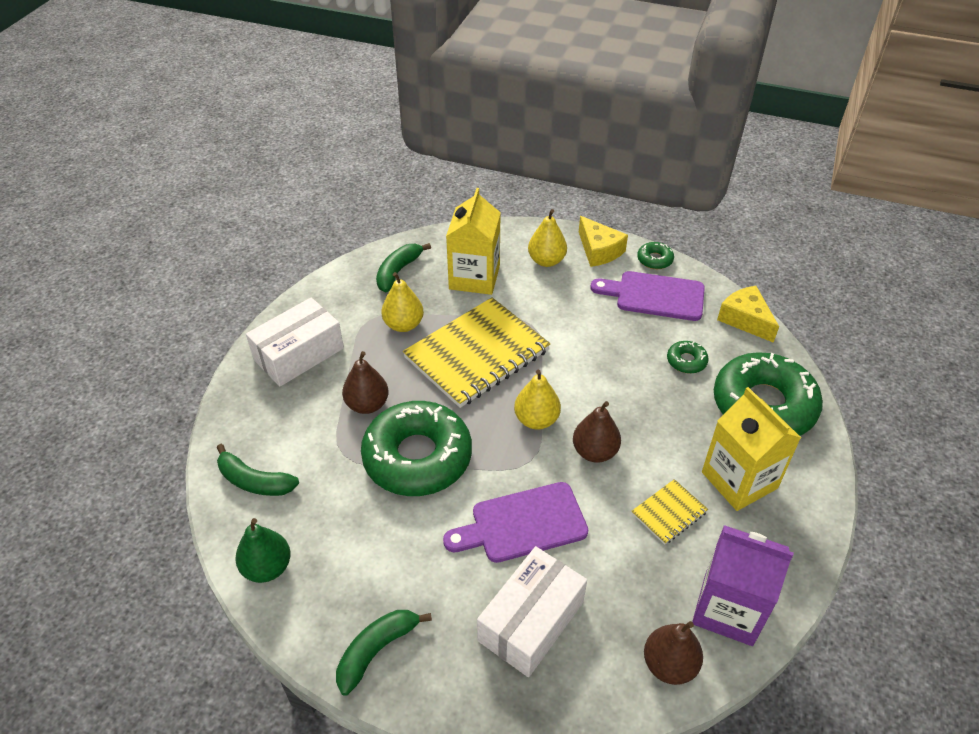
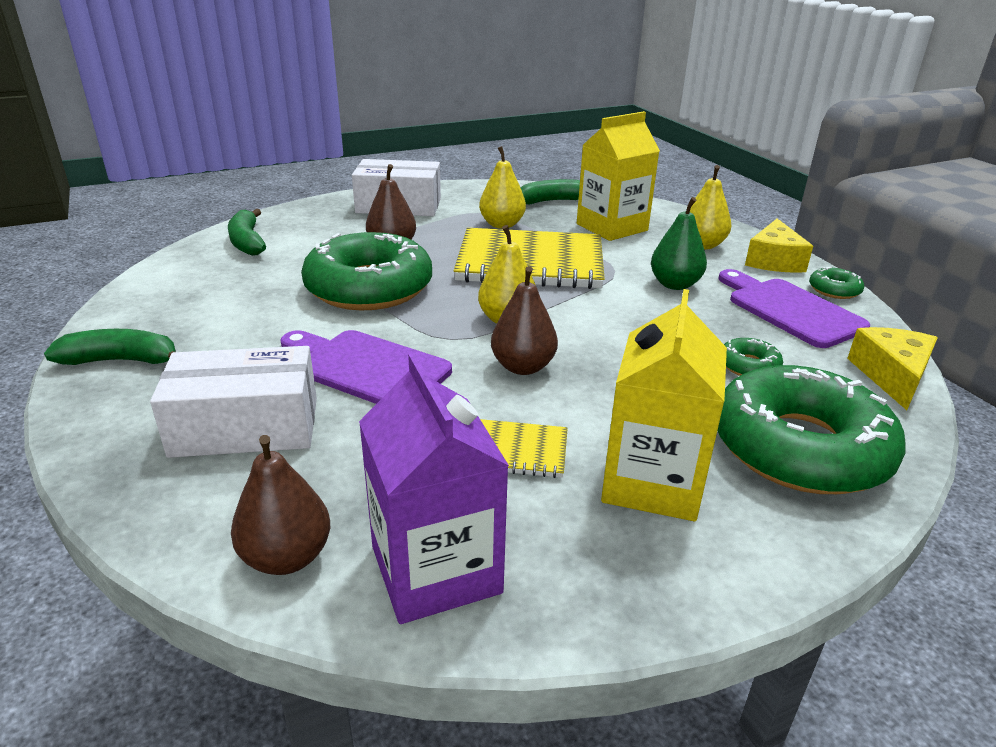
camera: 45 degrees right, 15 degrees down
(267, 567) = (165, 280): green pear -> green pear (674, 284)

